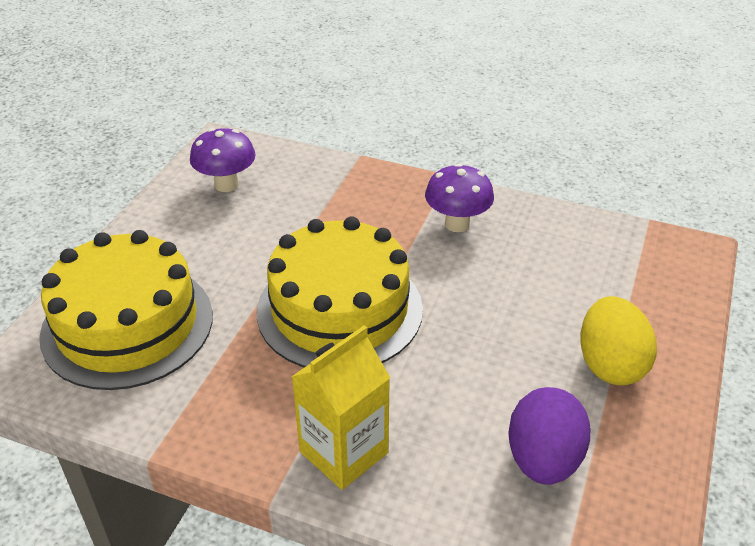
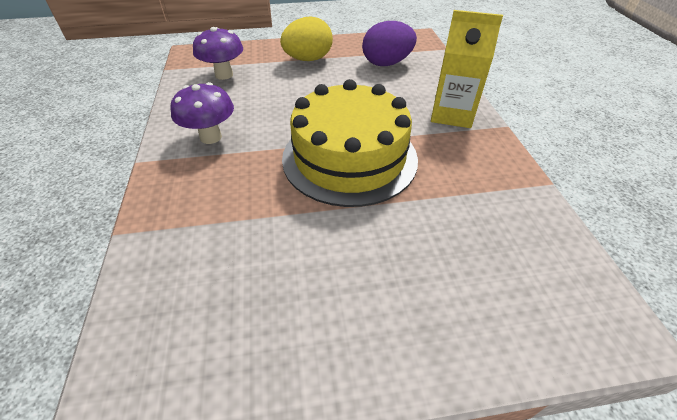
camera: 120 degrees left, 5 degrees up
(127, 324) = (484, 275): yellow cake -> none
(226, 185) = (222, 332): purple mushroom -> purple mushroom (224, 75)

